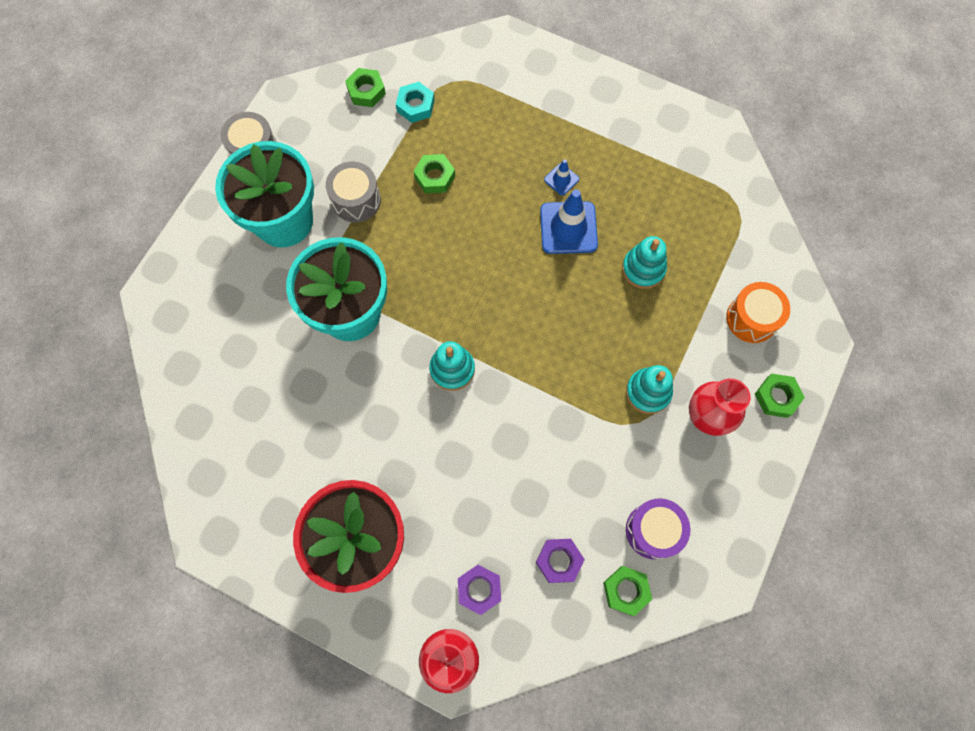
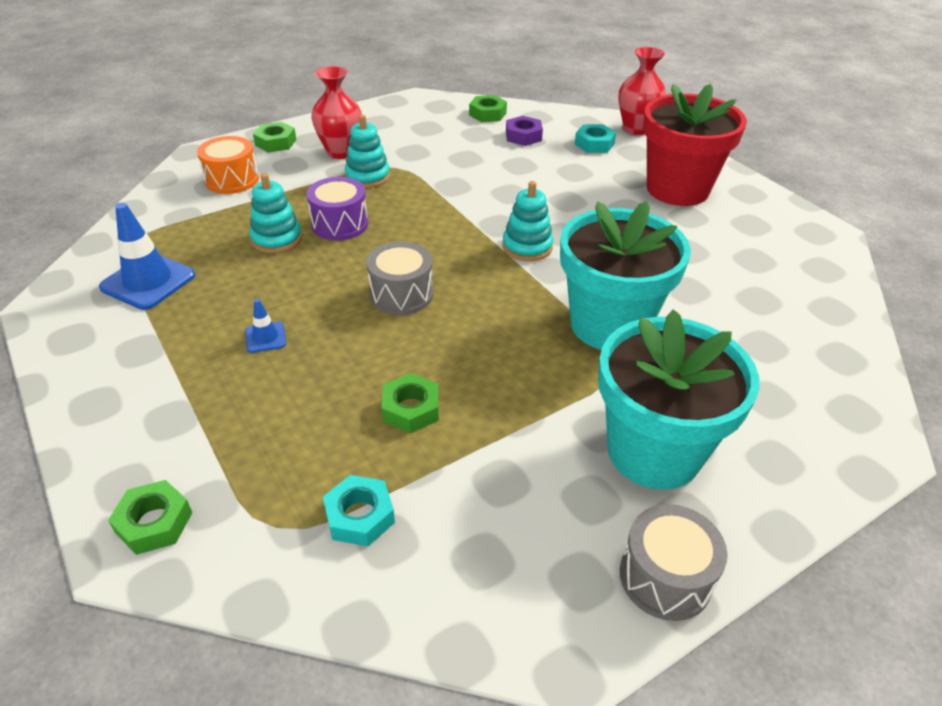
camera: 150 degrees left, 30 degrees down
(356, 200) = (536, 430): grey drum -> grey drum (401, 294)
(366, 91) = (418, 584): green nut -> green nut (154, 523)
(479, 589) = (594, 144): purple nut -> turquoise nut
(568, 228) = (308, 295): blue traffic cone -> blue traffic cone (148, 281)
(653, 530) = (442, 126): purple drum -> purple drum (340, 224)

